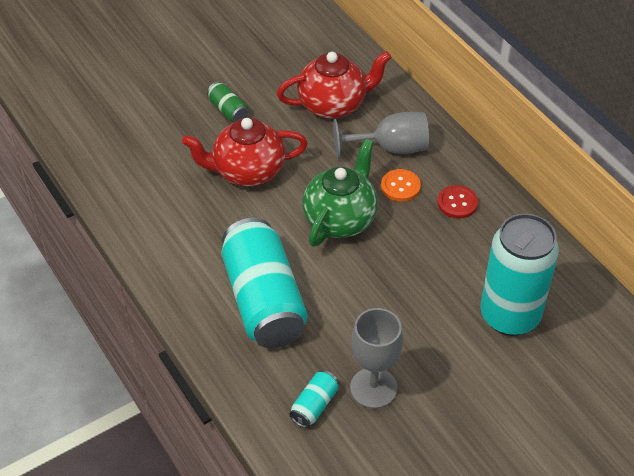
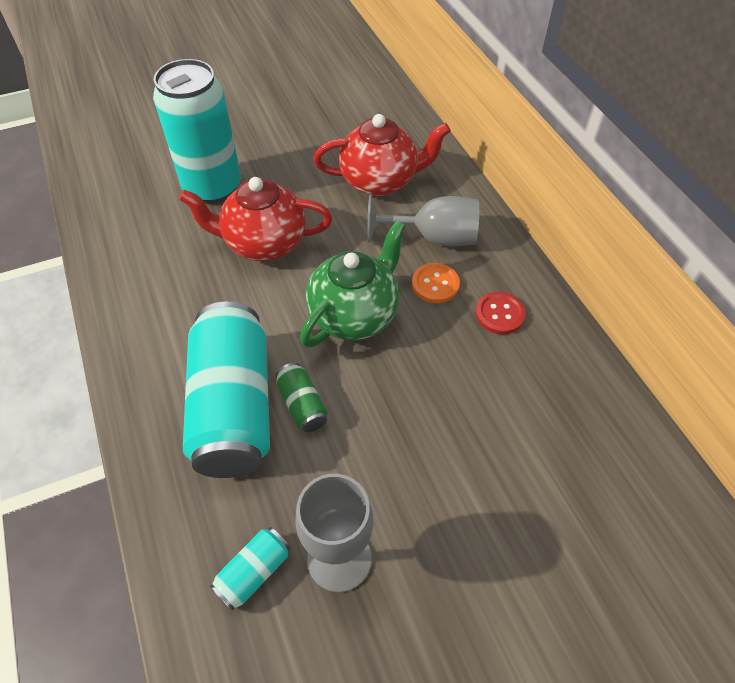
camera: 10 degrees right, 5 degrees up
(228, 110) = (264, 173): green can -> green can (302, 405)
(510, 316) = (543, 479): turquoise can -> turquoise can (212, 187)

